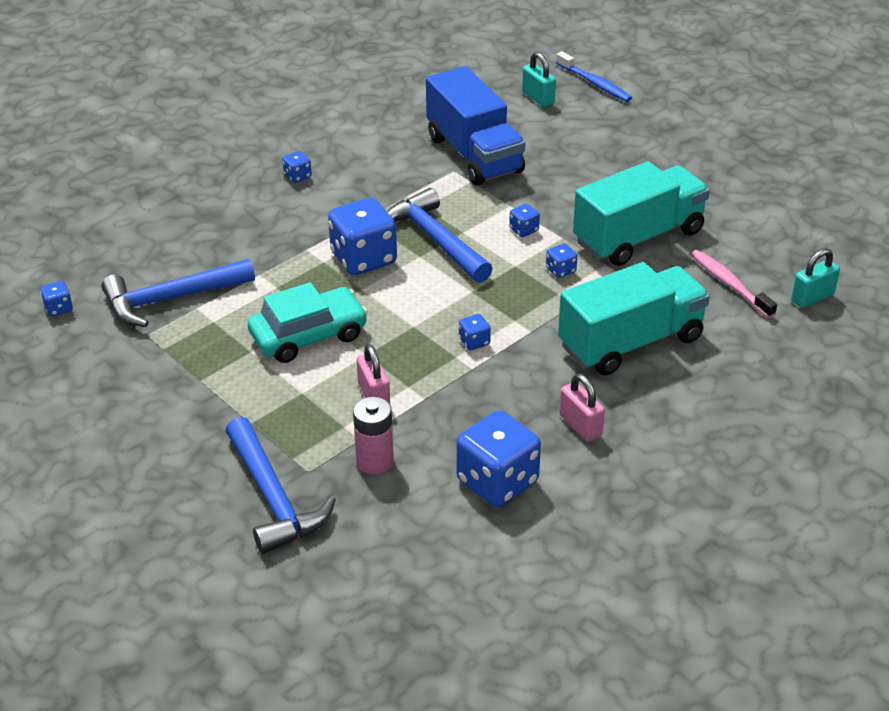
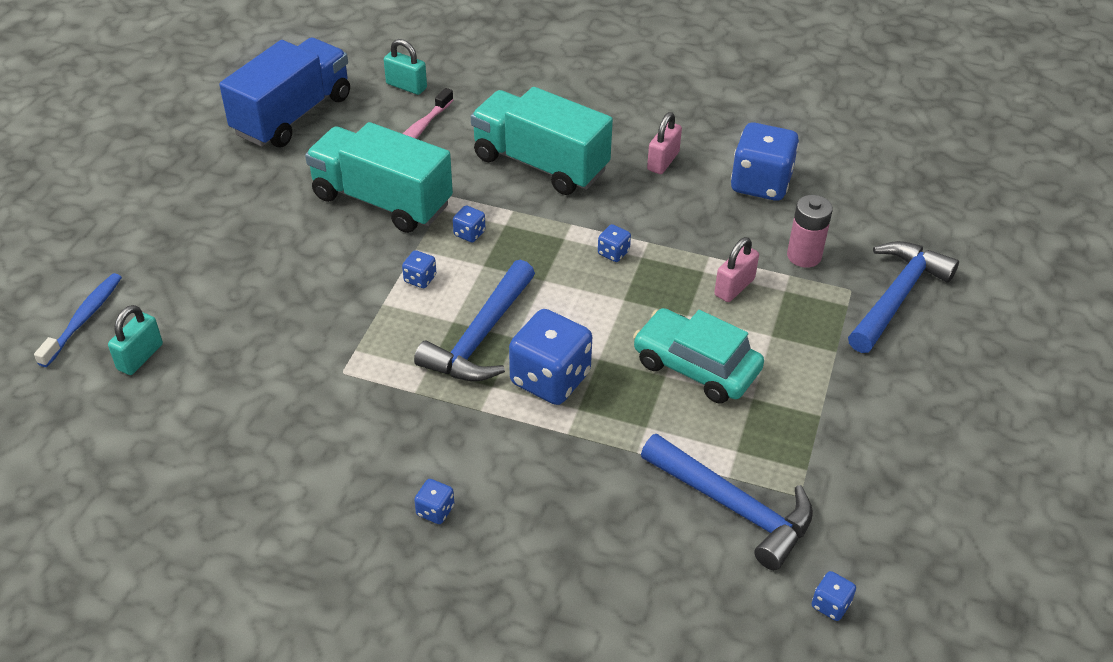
camera: 120 degrees left, 5 degrees up
(474, 154) = (298, 367): blue truck -> blue truck (292, 115)

